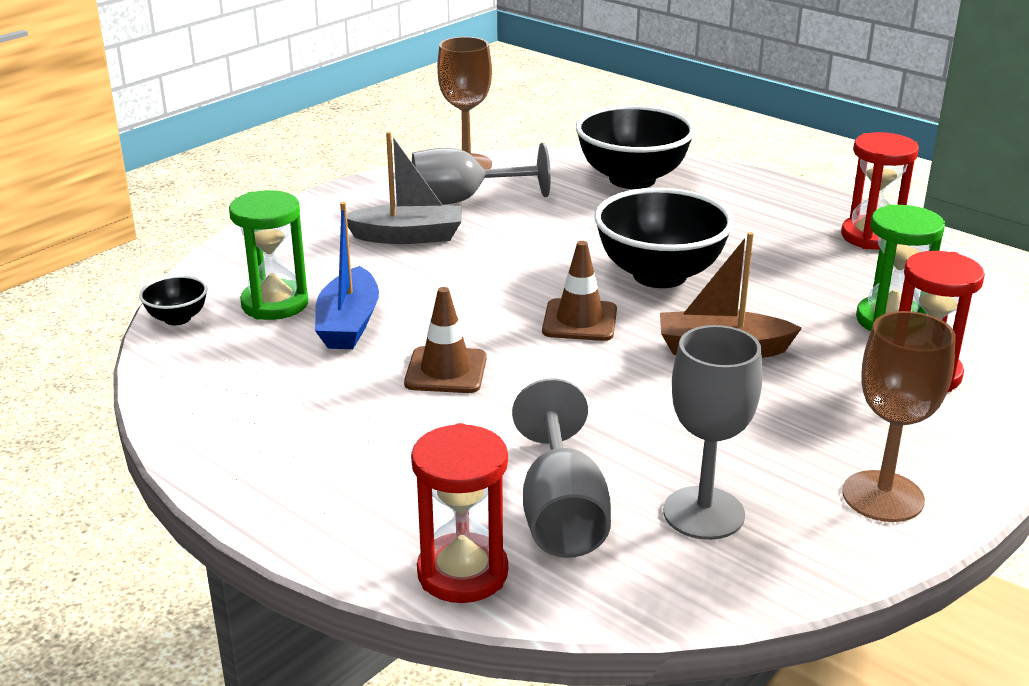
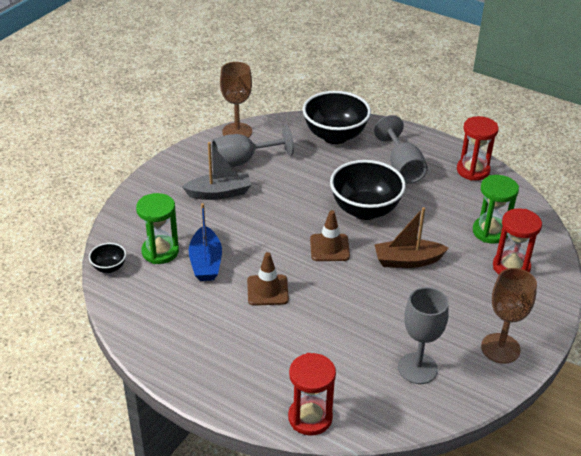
camera: 10 degrees left, 10 degrees up
(561, 513) = (349, 376): grey goblet -> grey goblet (402, 167)

